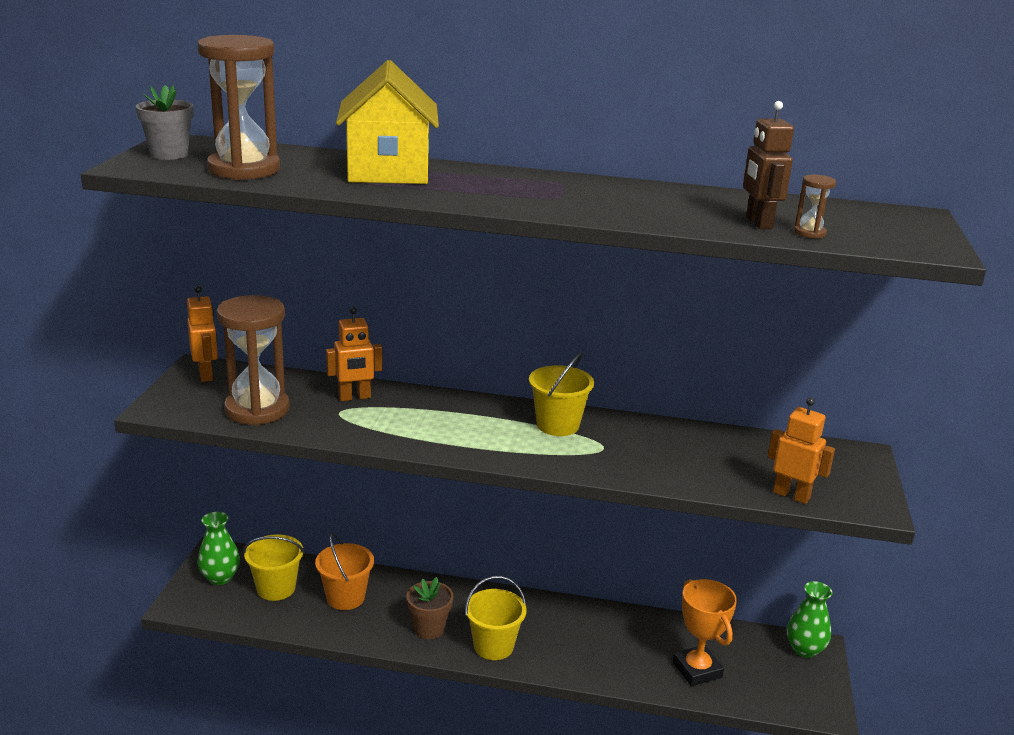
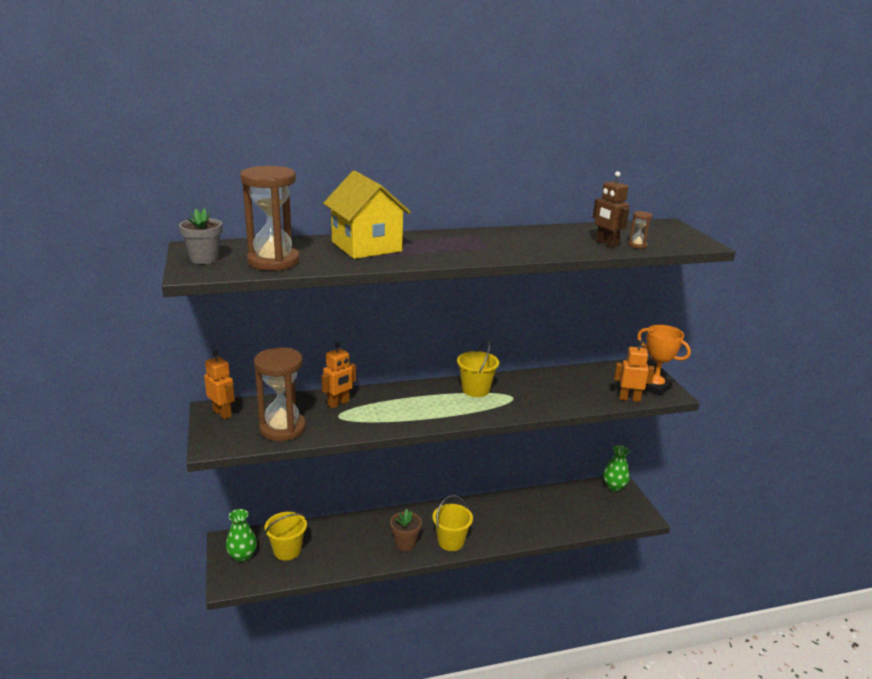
camera: 25 degrees left, 0 degrees up
(345, 597) = (338, 541): orange bucket -> none
(697, 670) = (569, 517): orange trophy -> orange trophy (654, 387)

